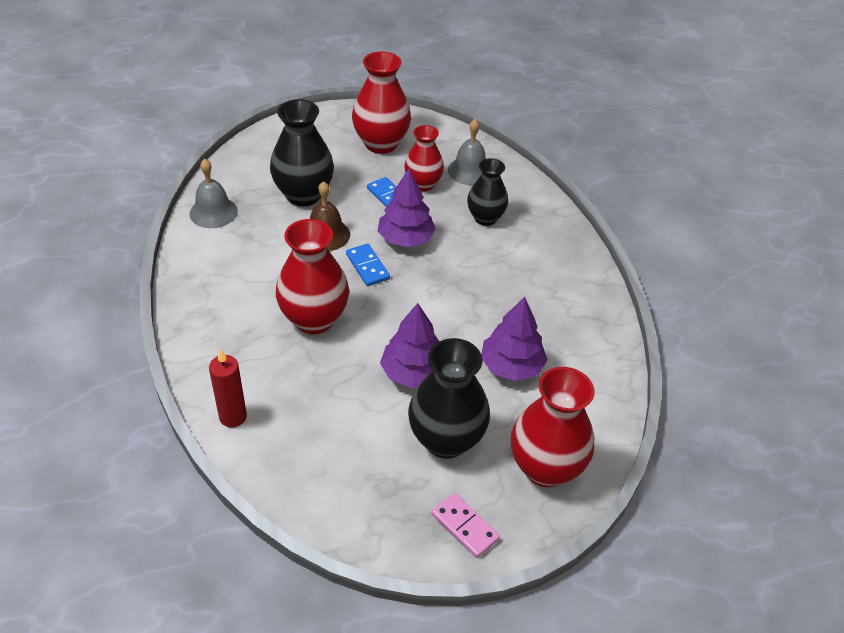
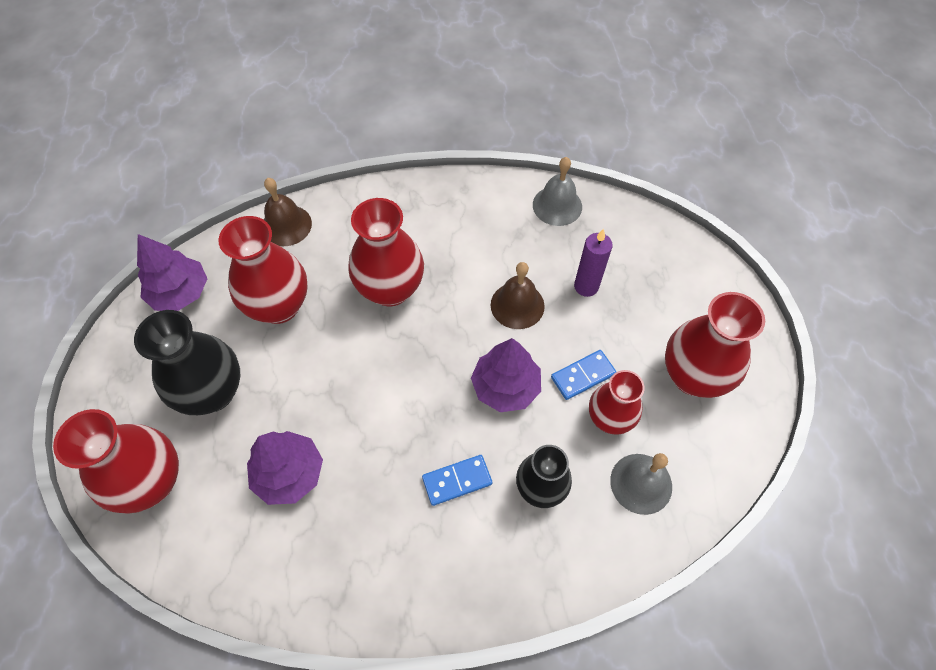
camera: 100 degrees right, 15 degrees up
(233, 417) = (286, 225): red candle -> brown bell
(304, 195) = (586, 286): black vase -> purple candle
(340, 404) = (279, 306): none -> red vase
(367, 267) = (462, 342): blue domino -> blue domino (457, 480)
(413, 372) = (302, 372): purple tree -> purple tree (180, 292)
(465, 526) = (116, 396): pink domino -> none

